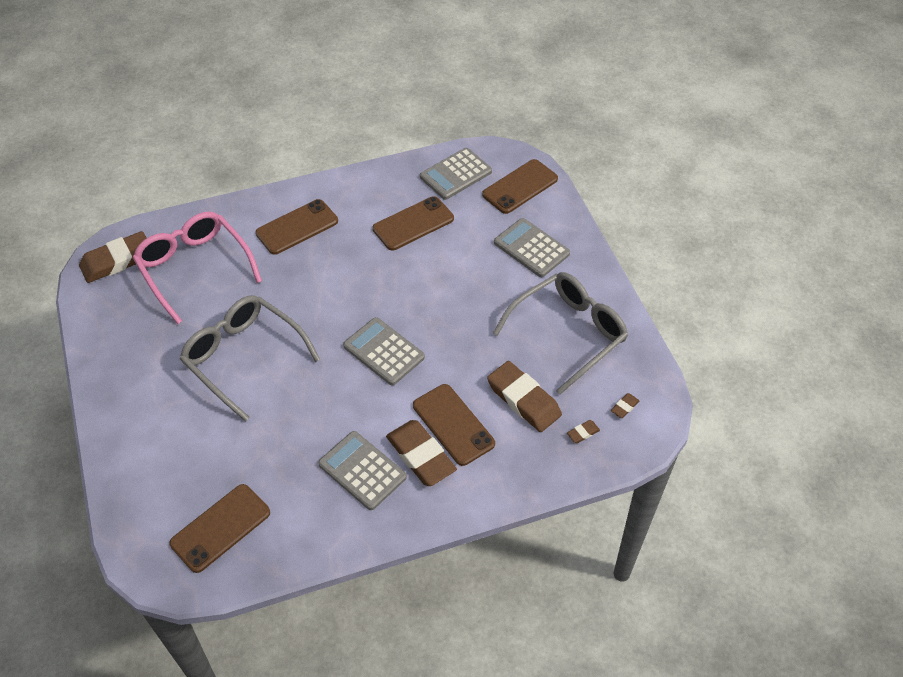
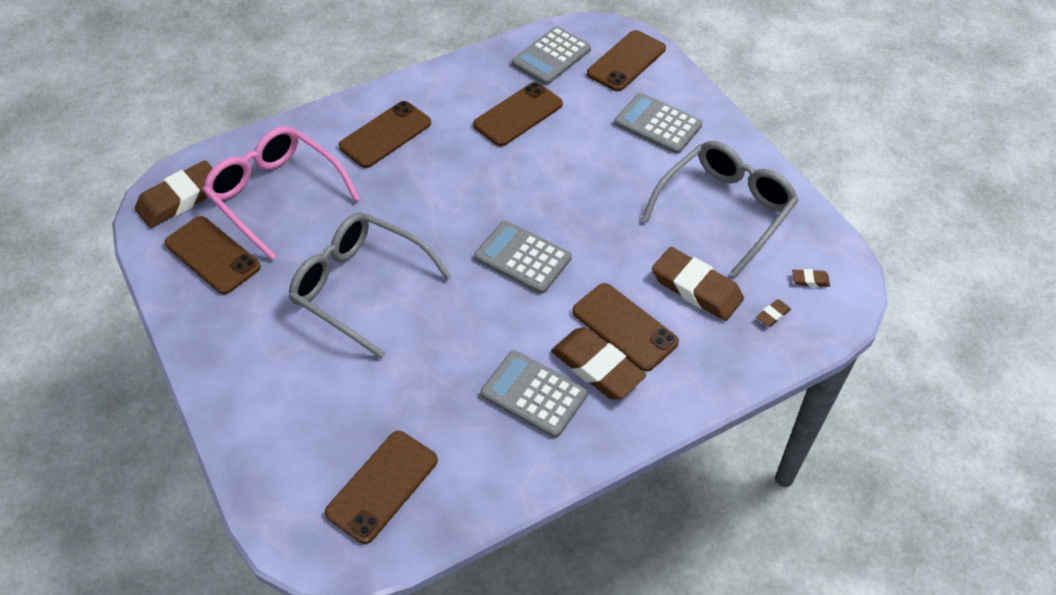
camera: 10 degrees left, 0 degrees up
(132, 313) = (212, 255): none -> brown phone
(624, 407) = (810, 280): brown eraser -> brown eraser turned 60 degrees clockwise

